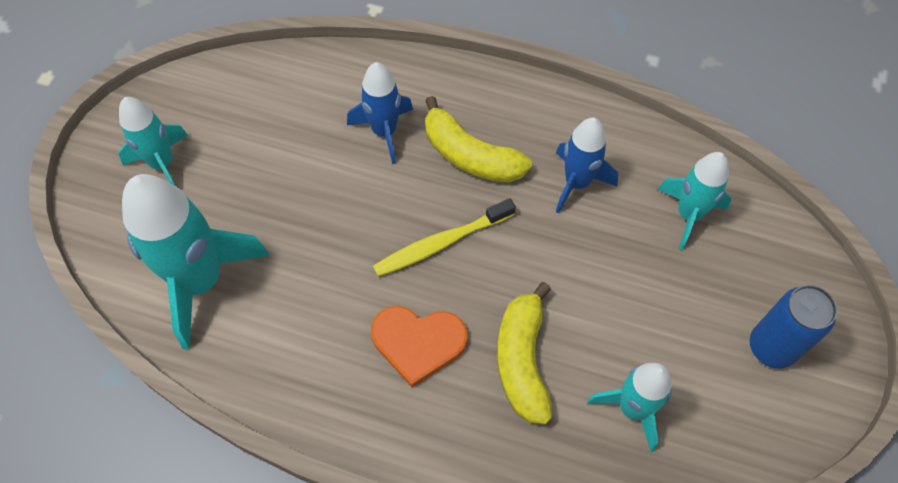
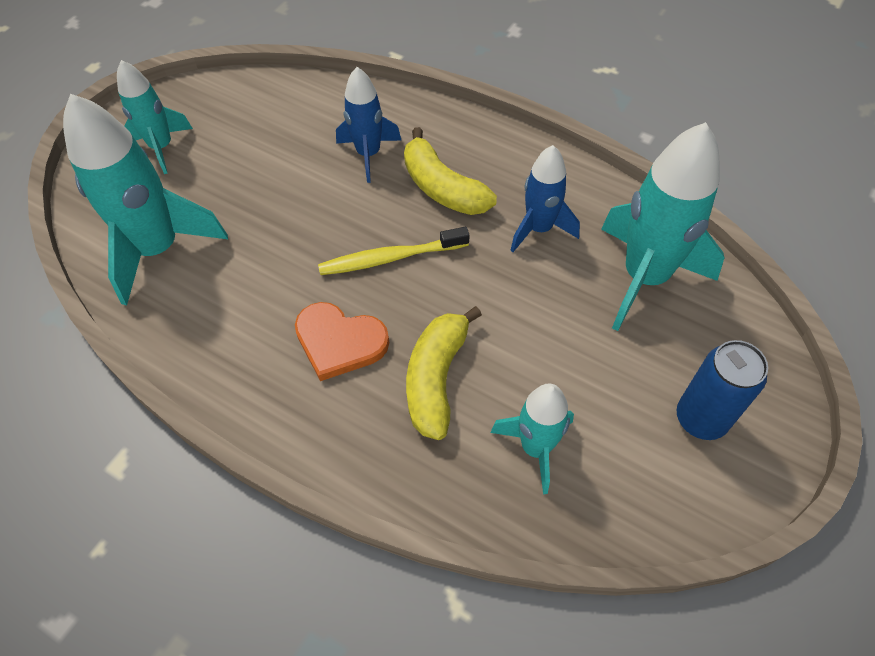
camera: 15 degrees right, 5 degrees down
(688, 214) = (645, 277): turquoise rocket -> turquoise rocket, size x1.70

